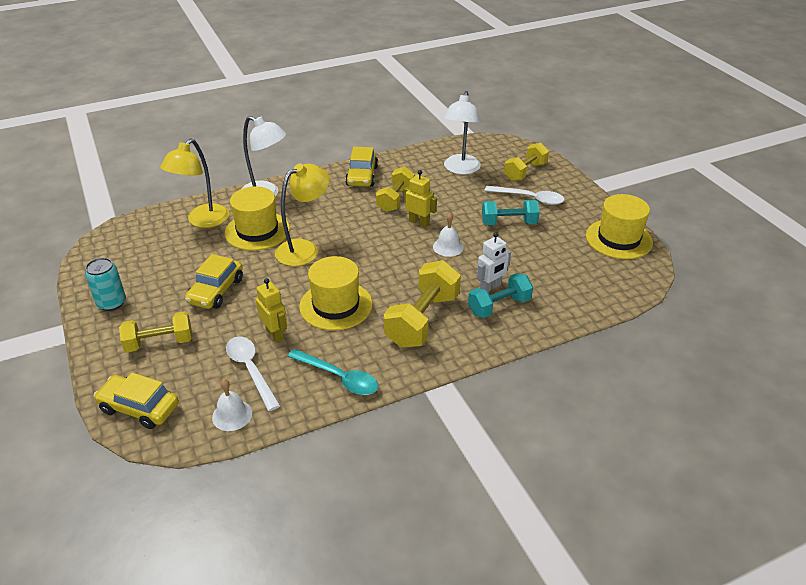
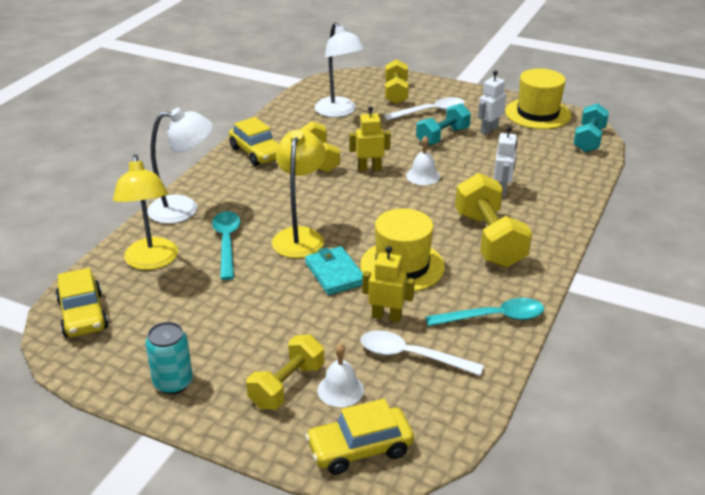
camera: 40 degrees left, 5 degrees down
(216, 291) = (270, 313): yellow car -> yellow car (83, 315)
(232, 415) = (453, 399): white bell -> white bell (340, 390)
(257, 231) = (227, 243): yellow hat -> turquoise spoon
(288, 286) = (335, 273): none -> turquoise wallet
(499, 306) = (529, 200): turquoise dumbbell -> turquoise dumbbell (589, 140)
(555, 234) = (489, 130): none -> white robot

